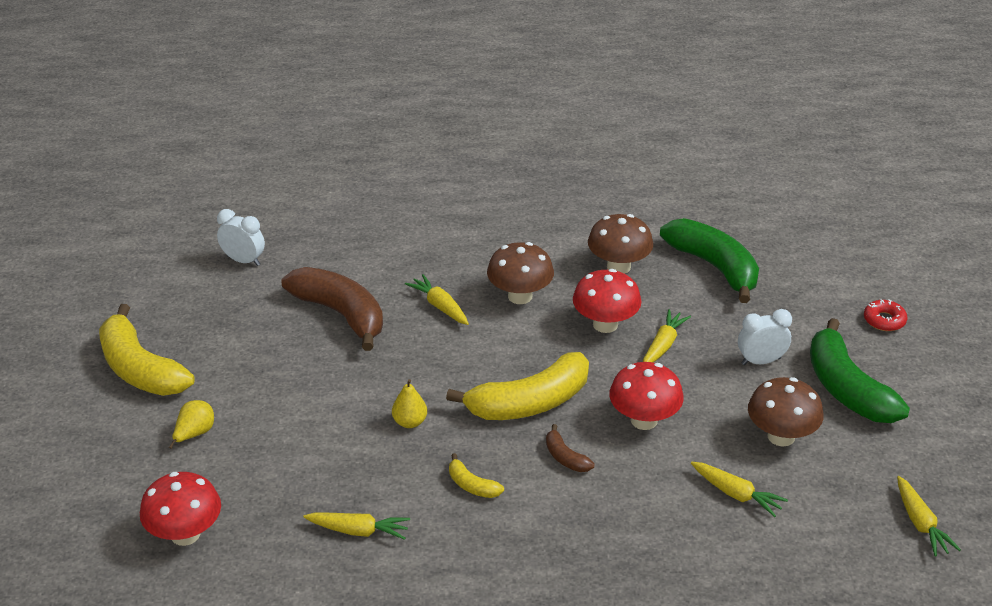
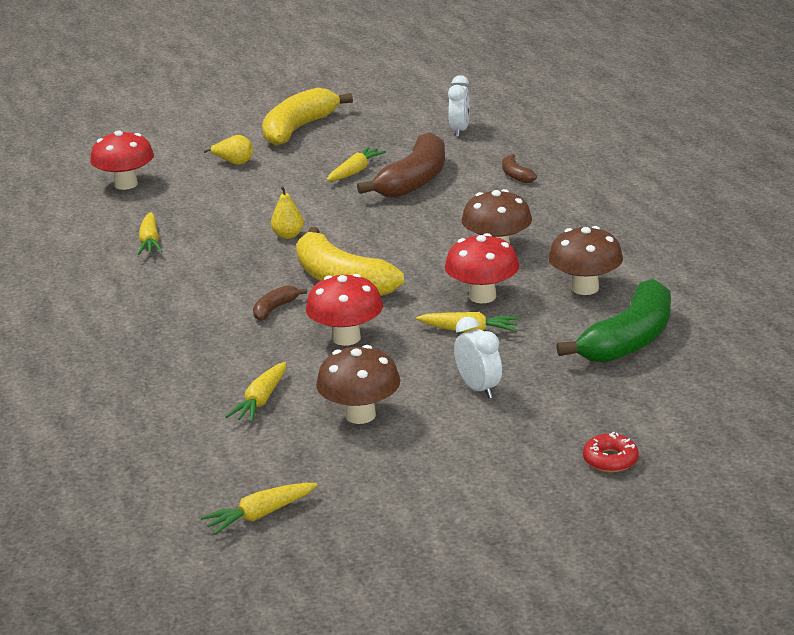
camera: 75 degrees right, 10 degrees down
(375, 251) = (516, 175): none -> brown banana
(440, 306) = (455, 217): yellow carrot -> yellow carrot (355, 171)
(472, 485) = (220, 275): yellow banana -> none
(847, 389) = (463, 447): green banana -> none

